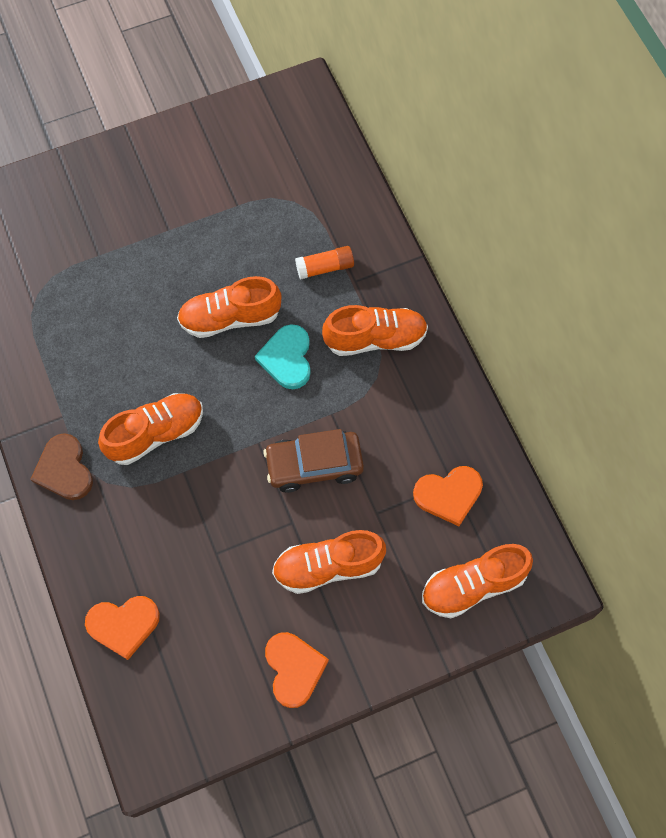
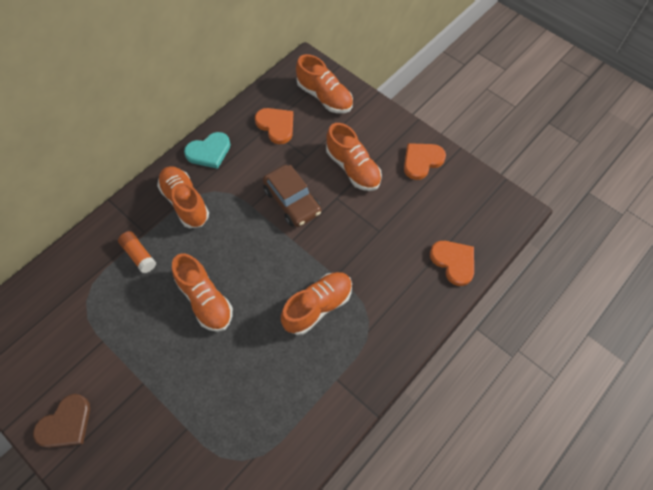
camera: 115 degrees left, 5 degrees down
(64, 469) = (375, 355): brown heart -> brown heart (66, 424)
(155, 434) = (318, 307): orange shoe -> orange shoe turned 105 degrees clockwise
(287, 358) = (222, 249): turquoise heart -> turquoise heart (209, 152)

